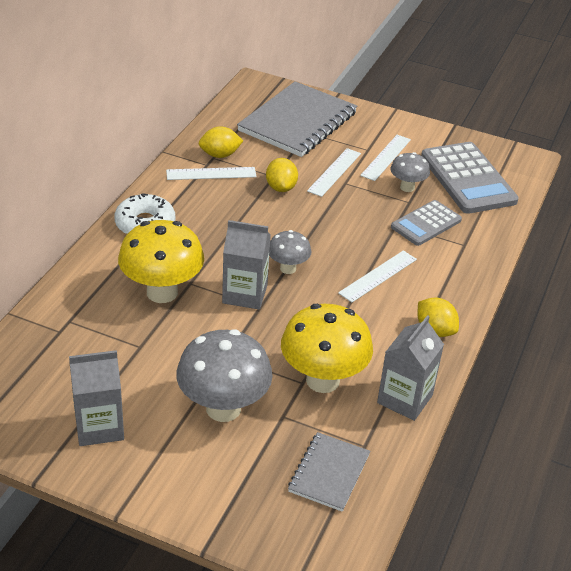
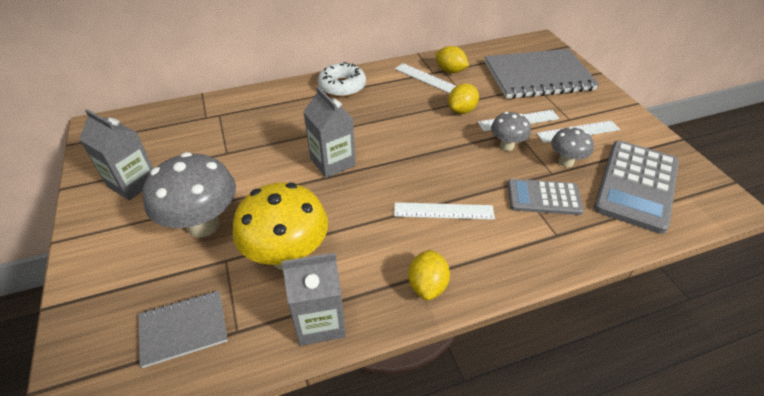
camera: 50 degrees right, 5 degrees up
(162, 292) = (288, 130): yellow mushroom -> none
(288, 268) = (386, 164): grey mushroom -> grey mushroom (506, 146)

